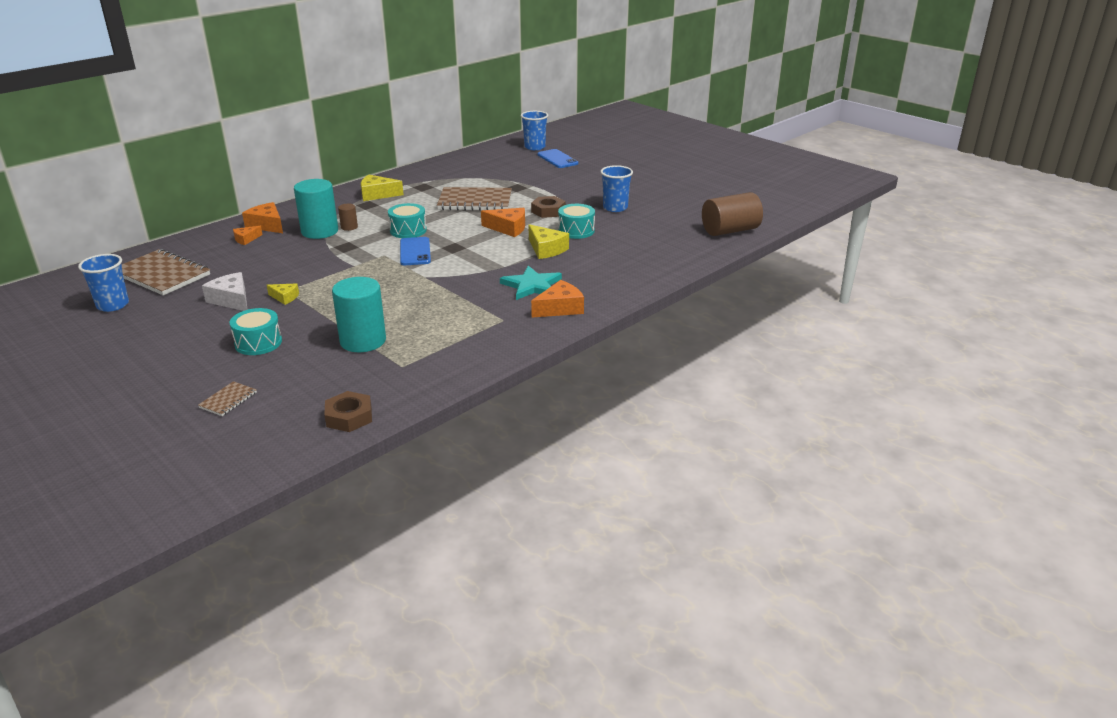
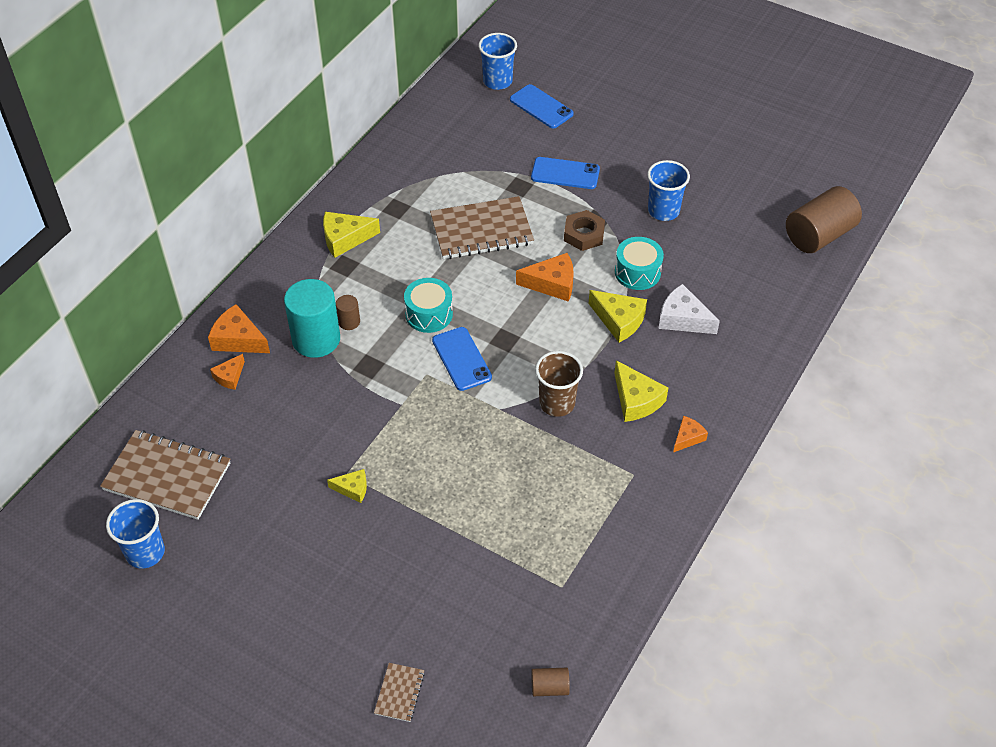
camera: 15 degrees left, 20 degrees up
(232, 300) = (289, 508): white cheese -> white cheese (683, 319)
(258, 343) = (372, 583): turquoise drum -> none
(349, 417) = (549, 687): brown nut -> brown cylinder
(363, 341) = (493, 551): turquoise cylinder -> none
(469, 279) = (557, 403): none -> brown cup
(532, 286) = (636, 400): turquoise star -> yellow cheese
(554, 186) = (565, 173): none -> blue phone
(560, 308) = (688, 437): orange cheese -> orange cheese, size x0.60

